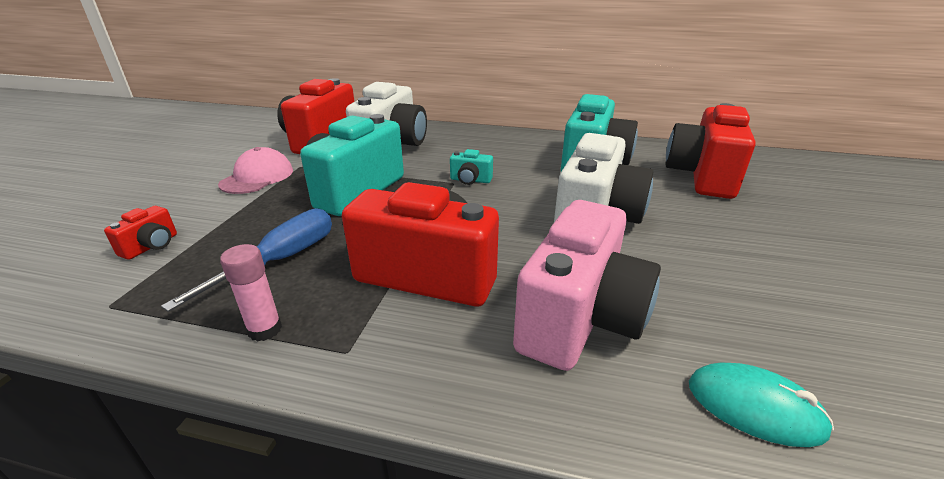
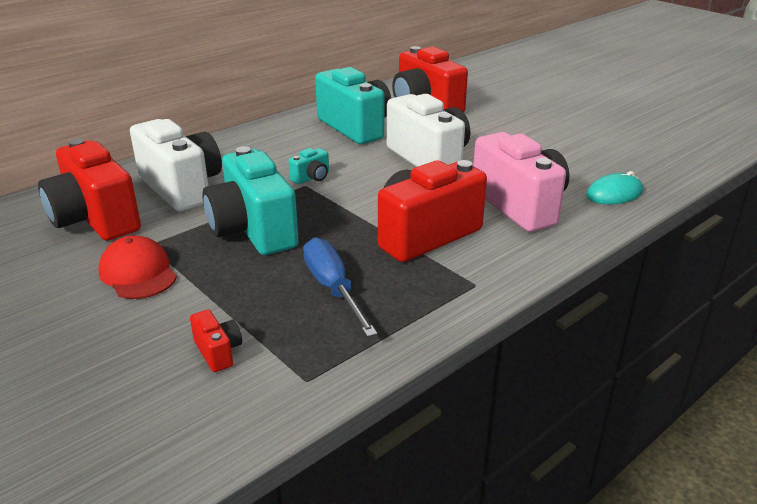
camera: 55 degrees left, 0 degrees up
(257, 177) = (138, 273): pink cap -> red cap
(265, 329) = (420, 310): pink glue stick -> none

